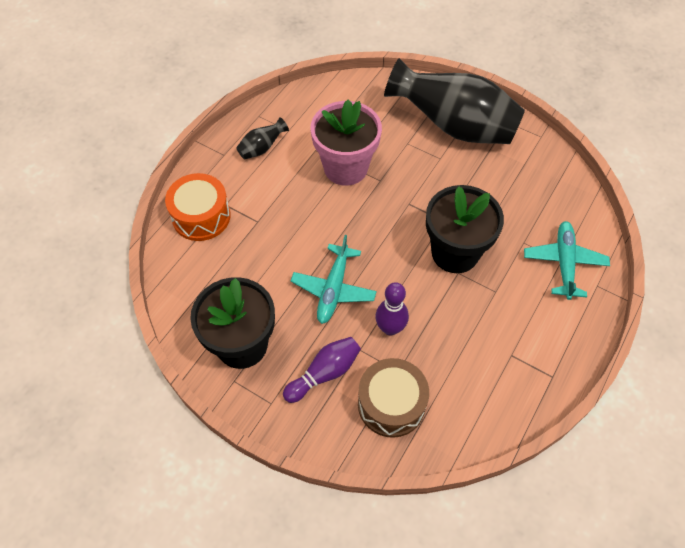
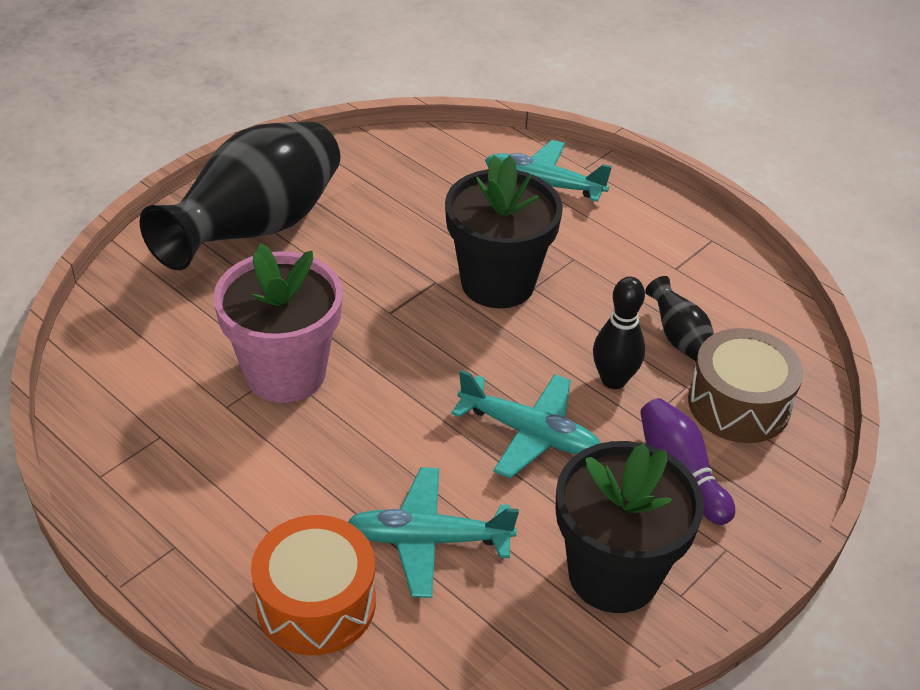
camera: 80 degrees left, 15 degrees down
(248, 254) = (428, 540): none -> turquoise plane
(262, 148) = (186, 483): black vase -> black vase (679, 338)
(390, 328) = (613, 380): purple bowling pin -> black bowling pin

